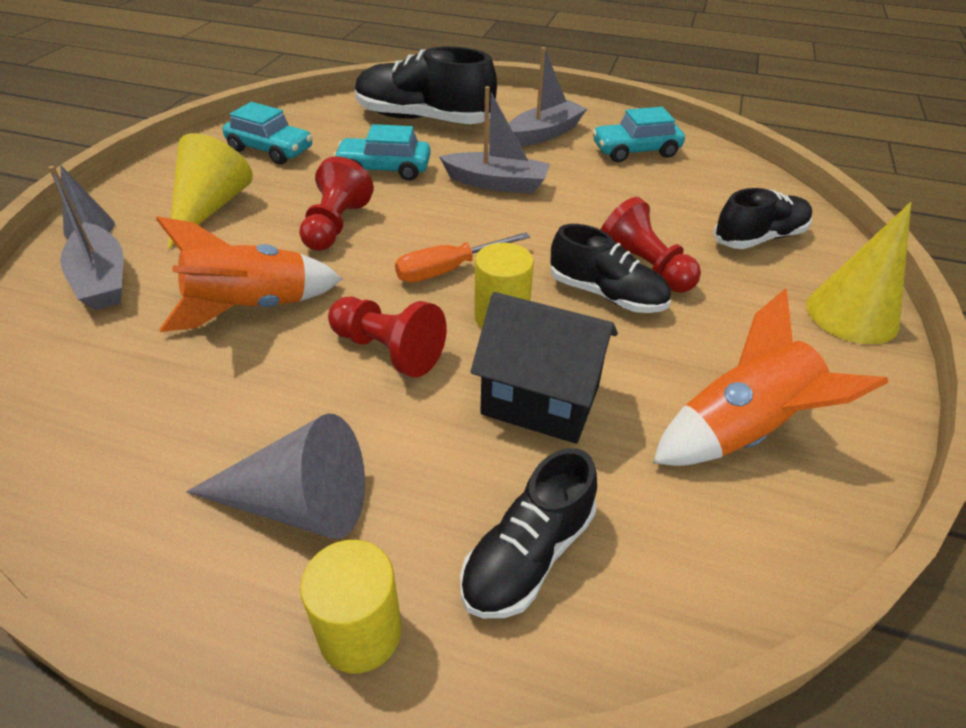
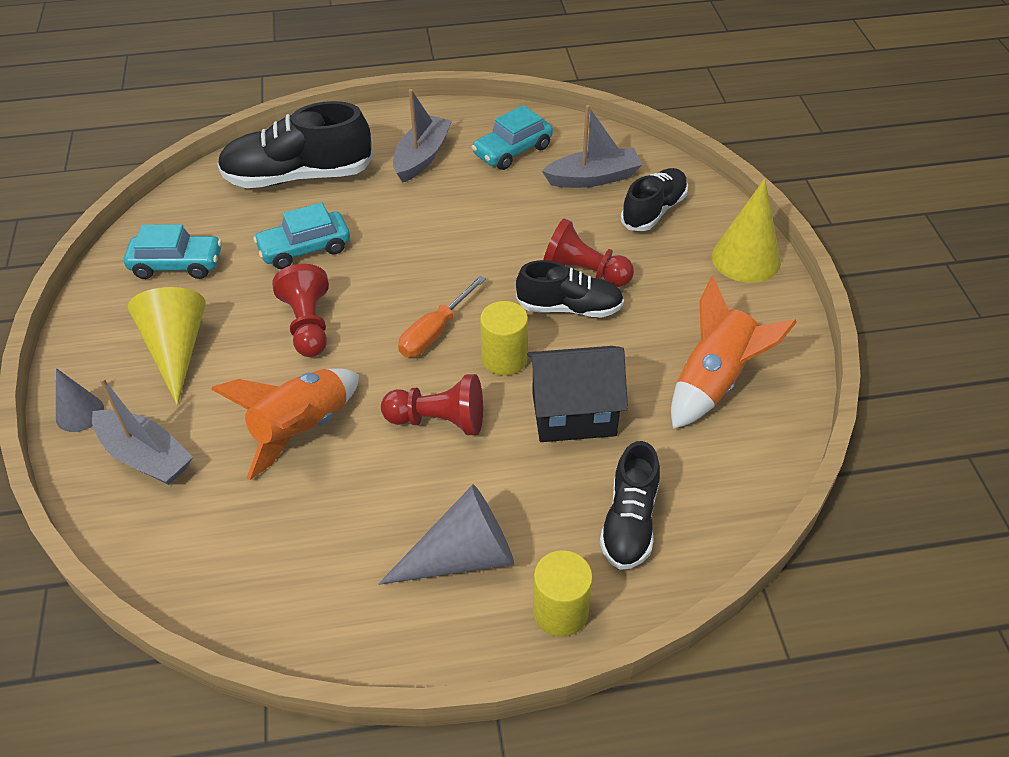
camera: 25 degrees left, 5 degrees up
(496, 183) = (416, 229): grey boat -> grey boat (593, 178)

